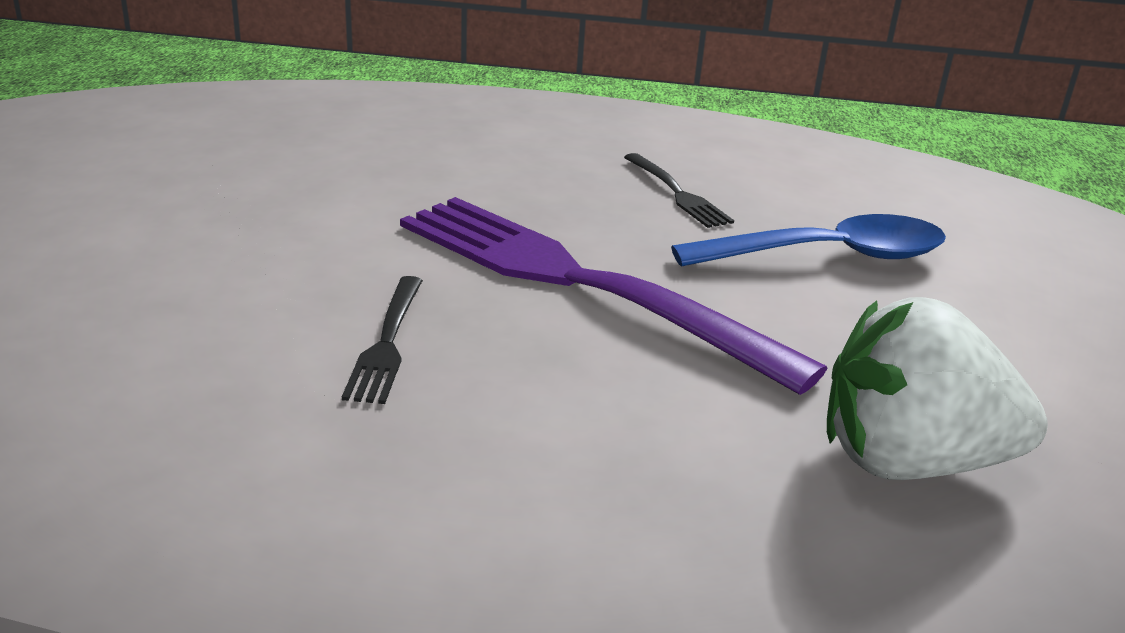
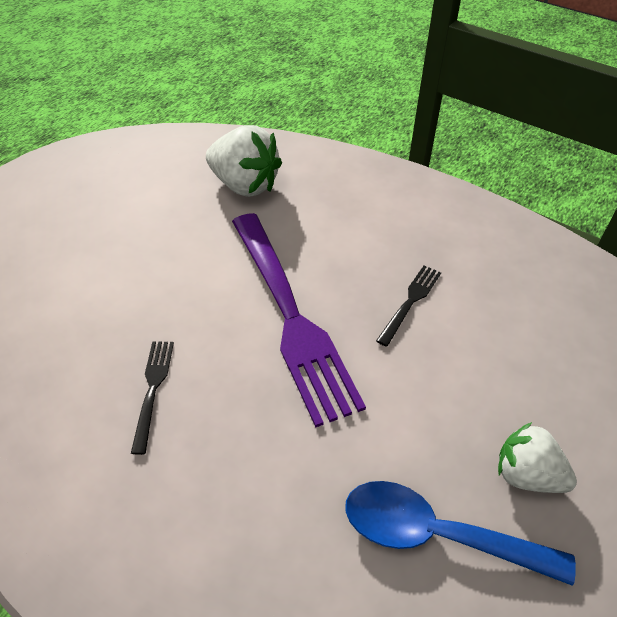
camera: 150 degrees left, 20 degrees up
(164, 218) = (526, 474): none -> white strawberry
(828, 256) = (135, 295): blue spoon -> blue spoon (437, 534)

